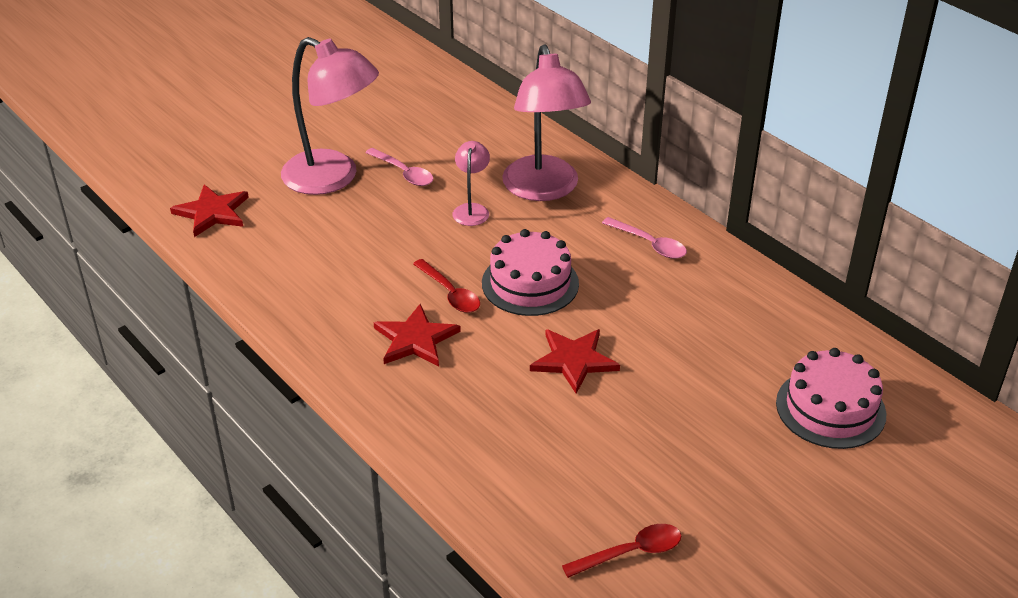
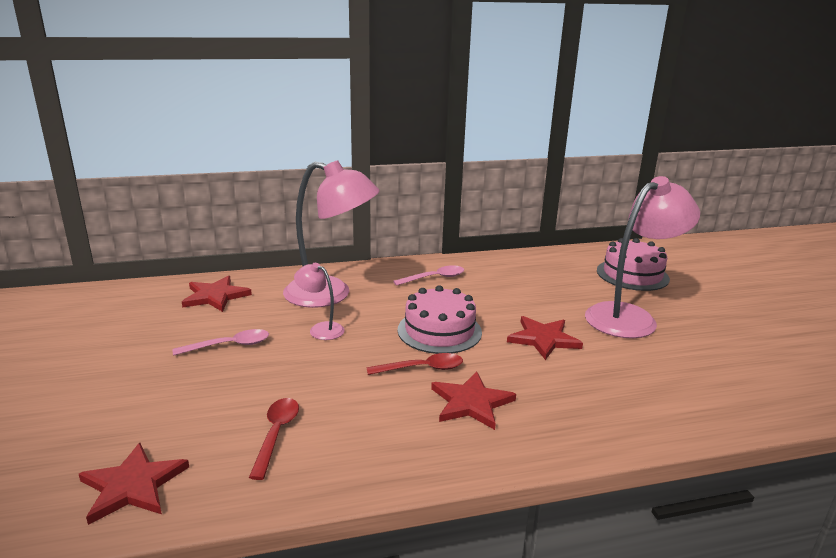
camera: 65 degrees left, 15 degrees down
(333, 178) = (184, 384): pink lamp -> pink lamp (630, 317)
(479, 127) = (215, 296): none -> red star
(631, 552) = (760, 375): red spoon -> red spoon (276, 434)

